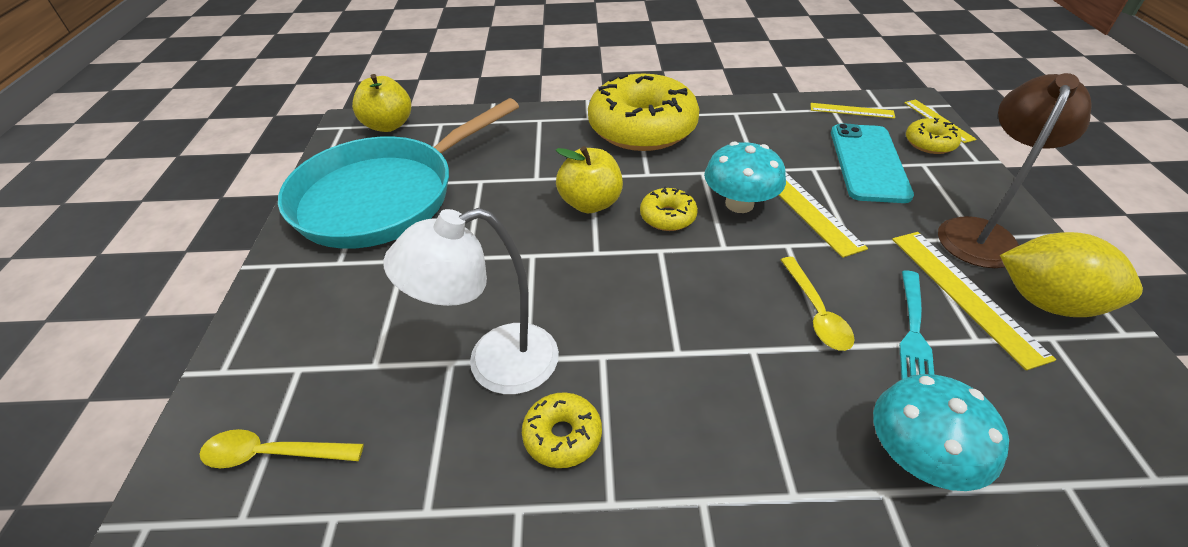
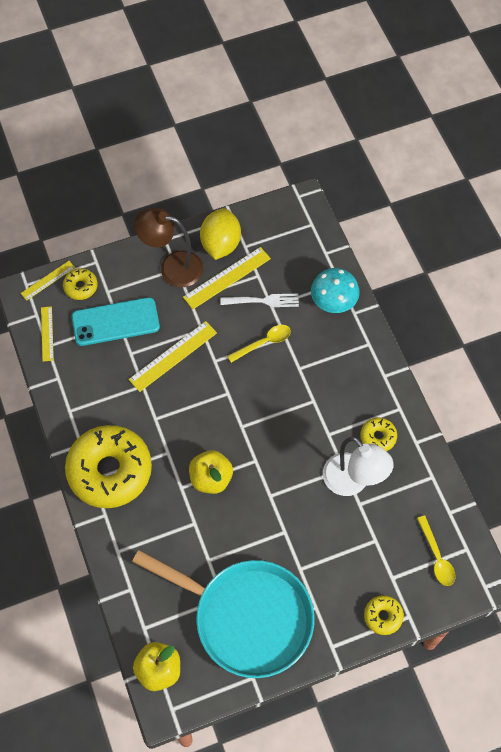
camera: 110 degrees left, 20 degrees up
(668, 217) = (210, 429): yellow donut -> yellow donut (383, 616)
(739, 204) = (184, 391): turquoise mushroom -> none
(913, 333) = (263, 301): turquoise fork -> white fork

